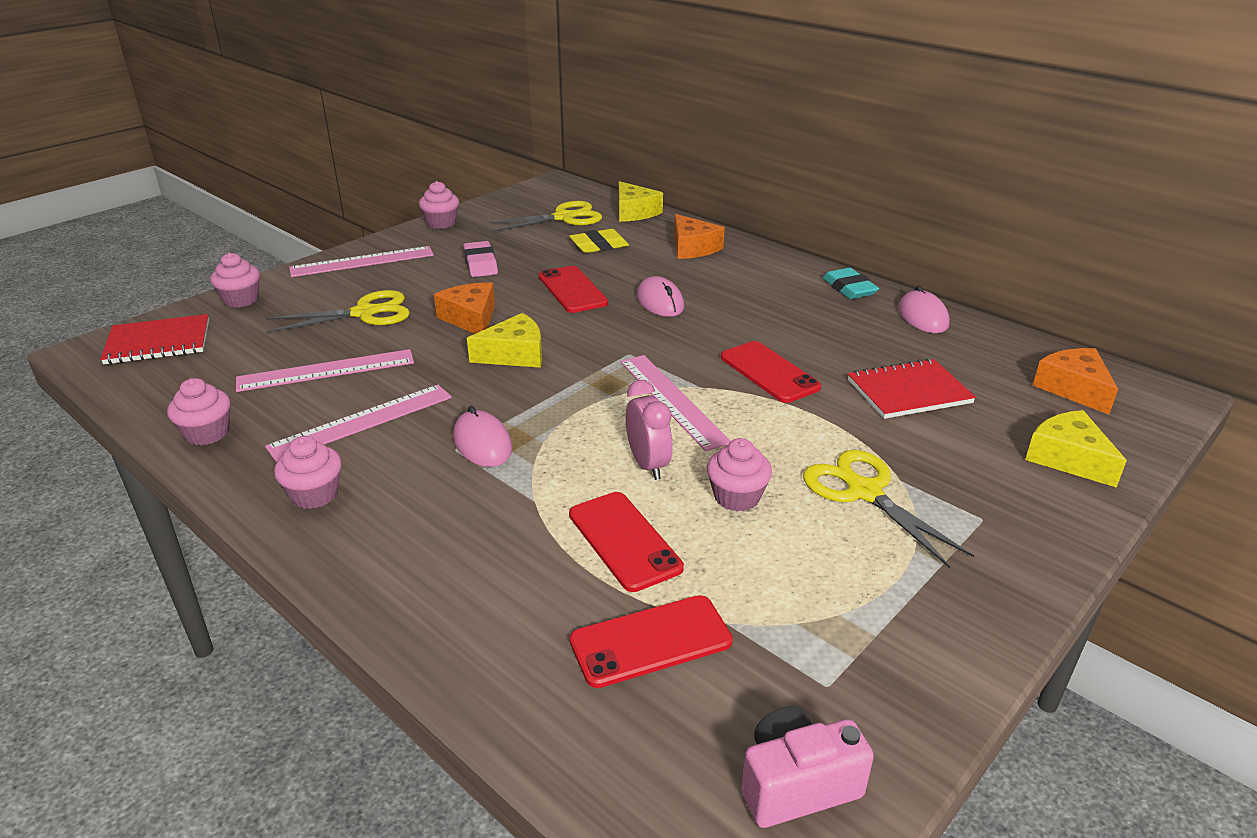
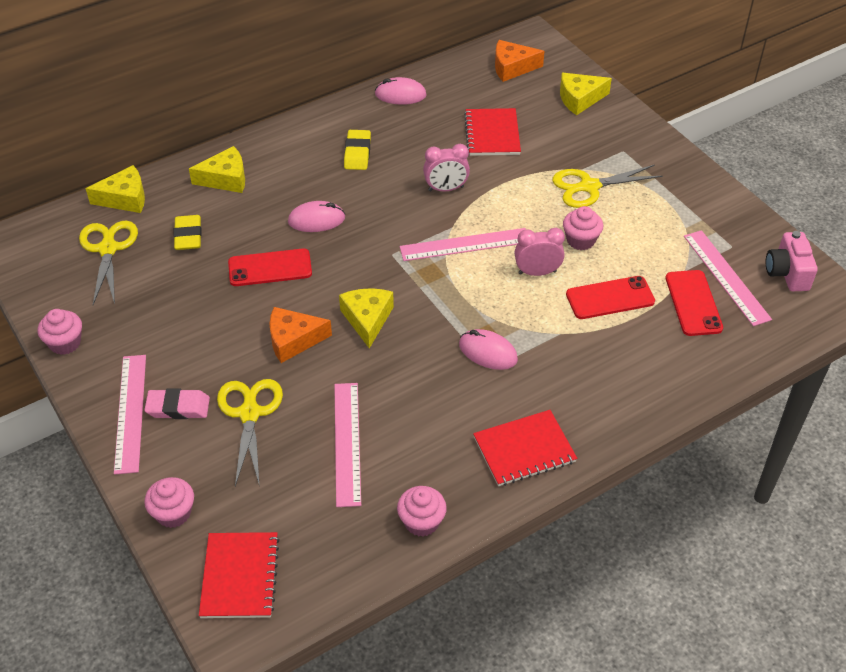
camera: 75 degrees left, 15 degrees up
(314, 494) = (524, 449): pink cupcake -> red notebook
(362, 422) = (437, 420): pink ruler -> pink ruler (726, 277)
(480, 264) = (184, 322): pink eraser -> pink eraser (178, 407)
(482, 443) = (488, 352): pink mouse -> pink mouse turned 45 degrees clockwise
(693, 248) = (225, 179): orange cheese -> yellow cheese
(769, 372) = (446, 189): red phone -> pink clock
(789, 307) = (357, 153): none -> yellow eraser
(849, 288) = (342, 115): turquoise eraser -> none

